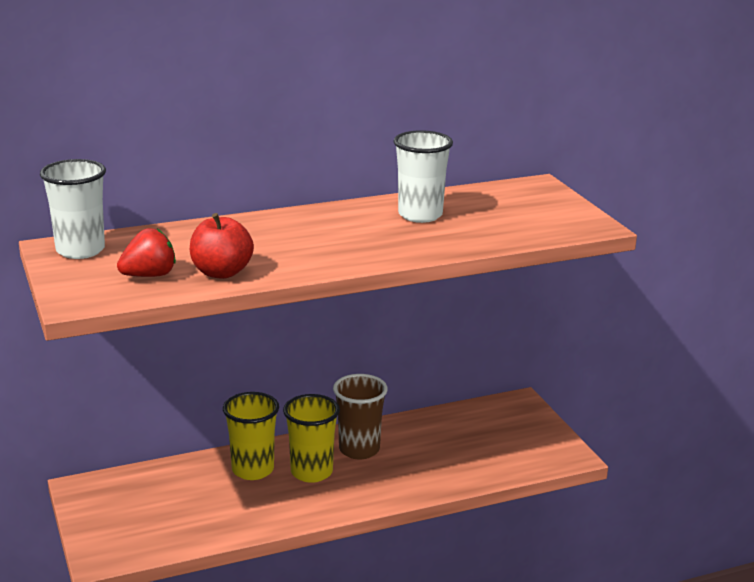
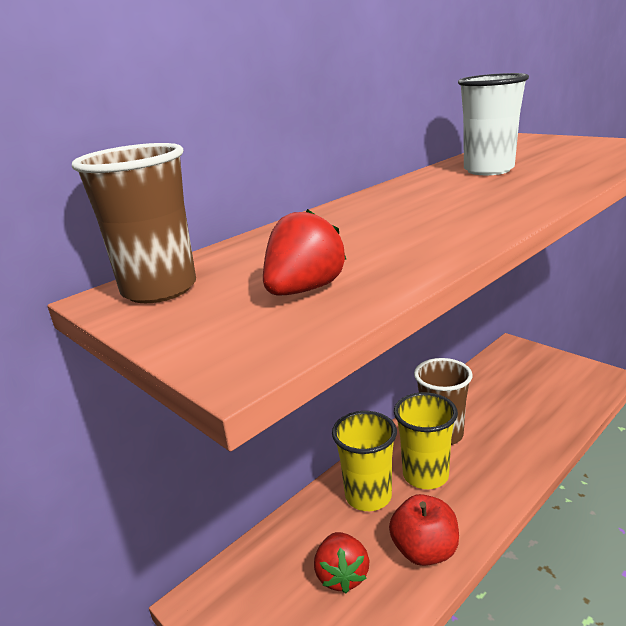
camera: 20 degrees left, 0 degrees up
(80, 250) = (159, 289): white cup -> brown cup
(187, 507) = (342, 575): none -> red strawberry
(221, 272) = (394, 260): red apple -> red apple (424, 550)

